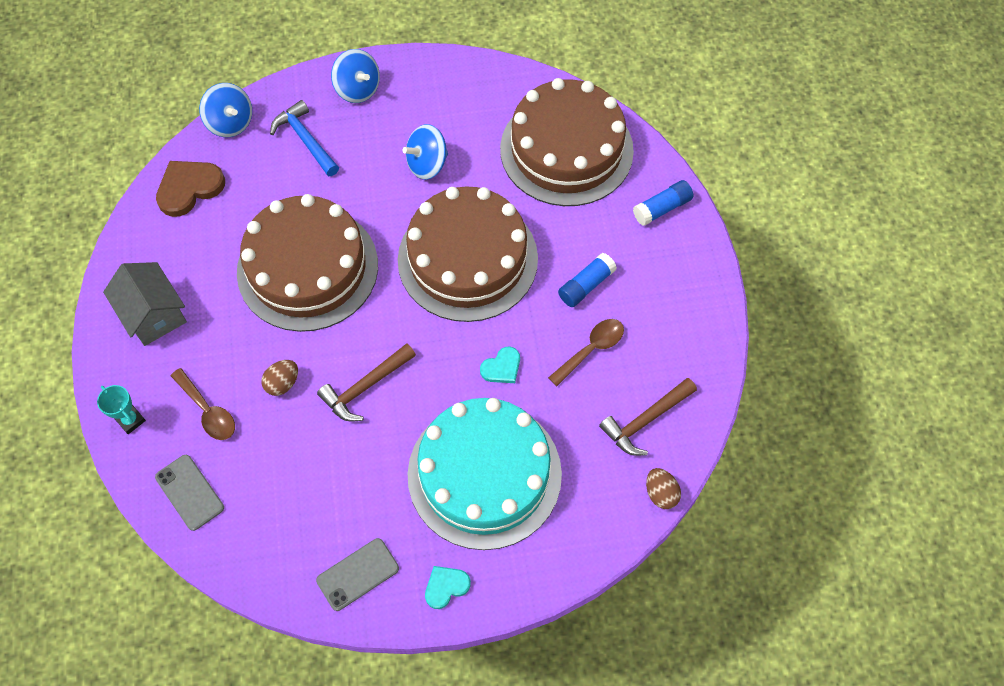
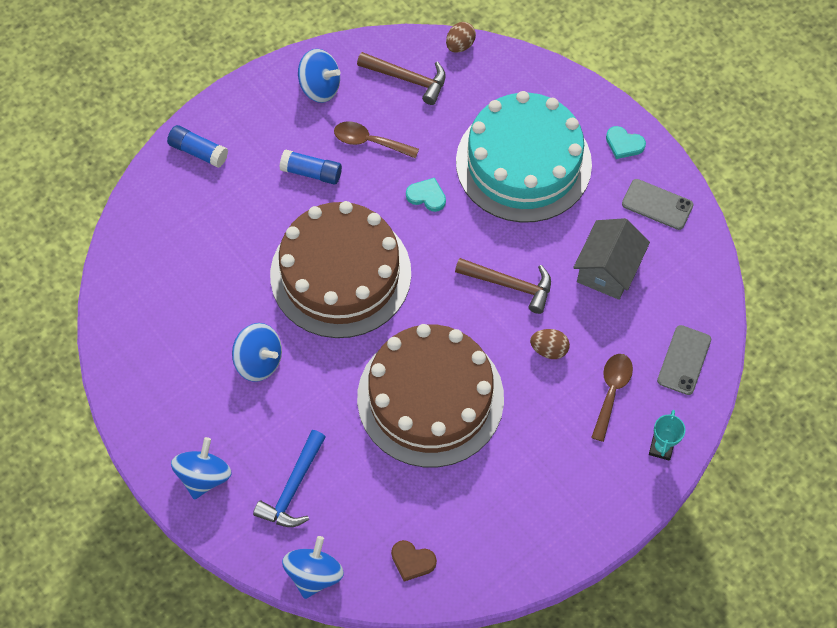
camera: 120 degrees left, 0 degrees up
(153, 314) = (558, 499): grey house -> grey house (607, 269)
(189, 188) = (412, 561): brown heart -> brown heart, size x0.58
(566, 149) = (175, 254): brown cake -> none
(679, 337) = (320, 88): none -> blue spinning top

